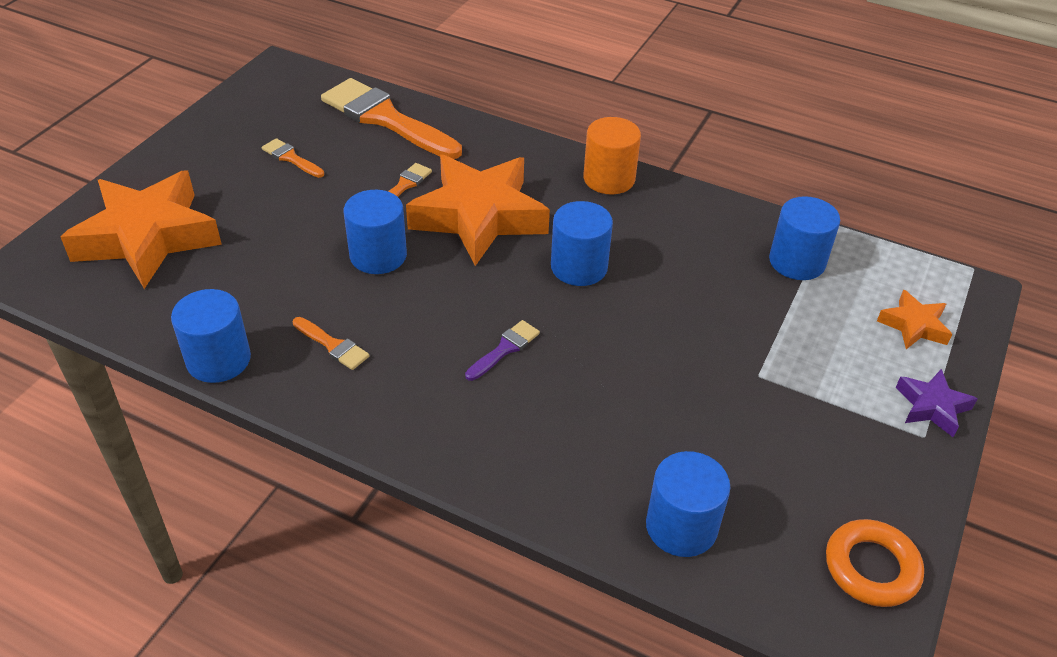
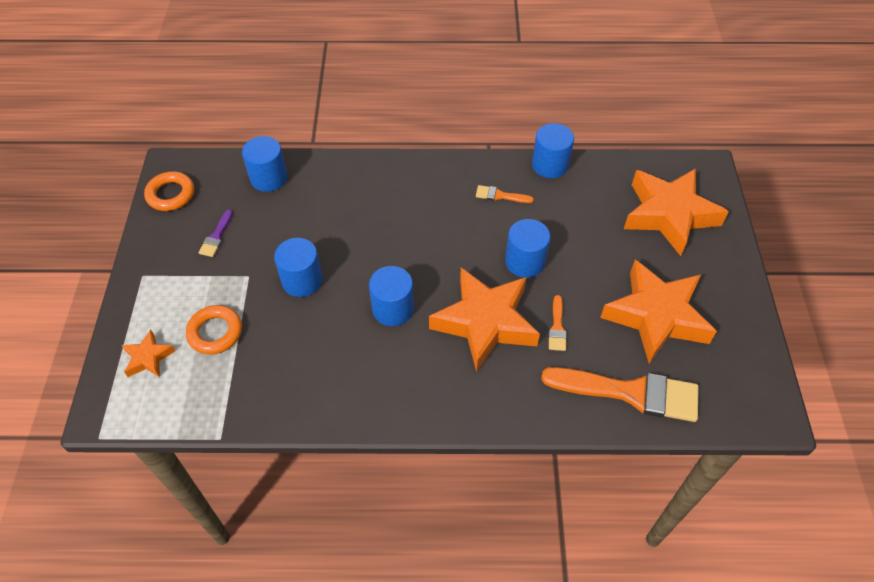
camera: 155 degrees right, 10 degrees up
(291, 158) = (656, 316): orange brush -> orange star
(505, 349) = (405, 232): purple brush -> purple brush (216, 236)
(609, 179) = (413, 407): orange cylinder -> none
(797, 262) = (240, 382): blue cylinder -> blue cylinder (302, 280)
(820, 323) = (215, 332): none -> orange ring
(932, 407) = (137, 297): purple star -> none

